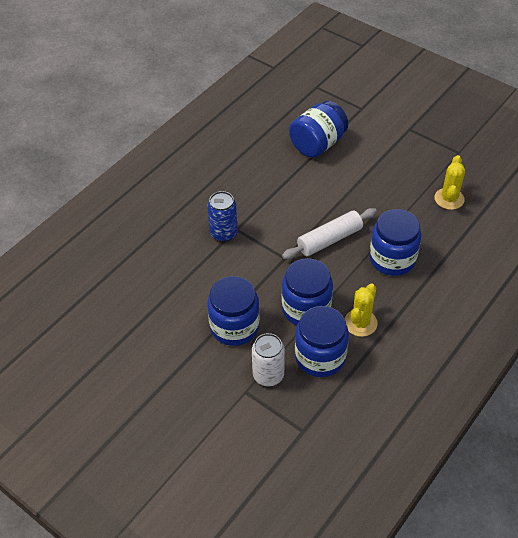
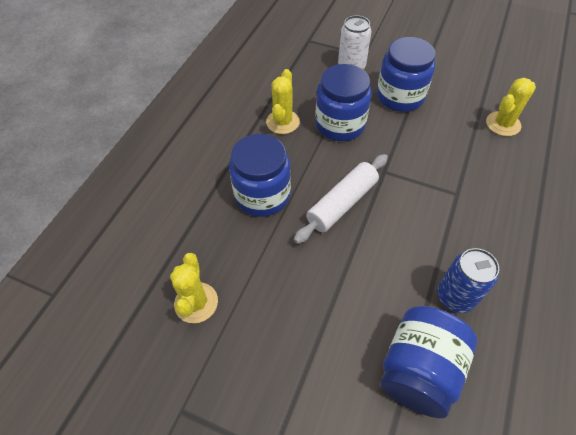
camera: 165 degrees right, 5 degrees up
(157, 277) = (503, 124): none -> yellow cactus
(223, 233) = (468, 185): blue can -> blue can (455, 297)
(320, 357) = (312, 88): blue jar -> none

